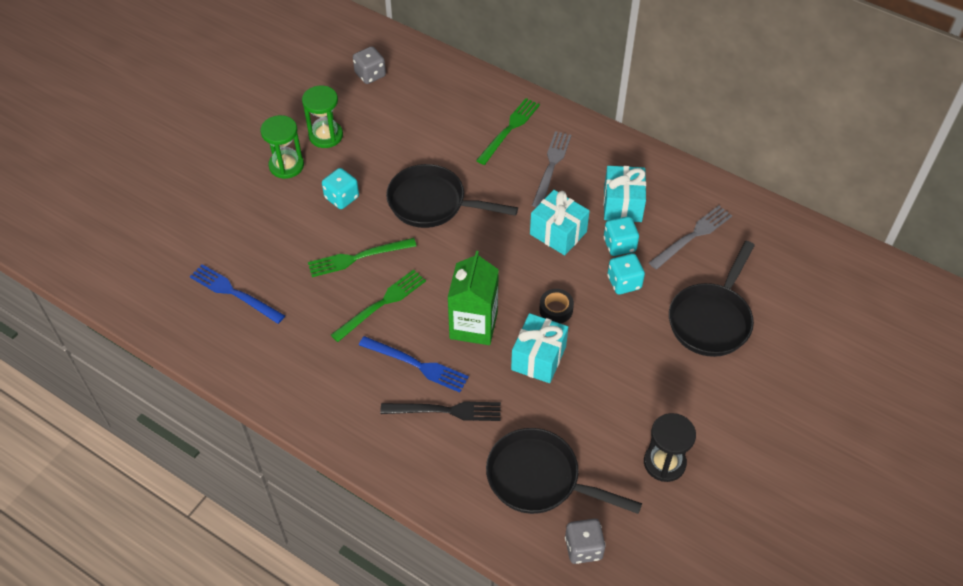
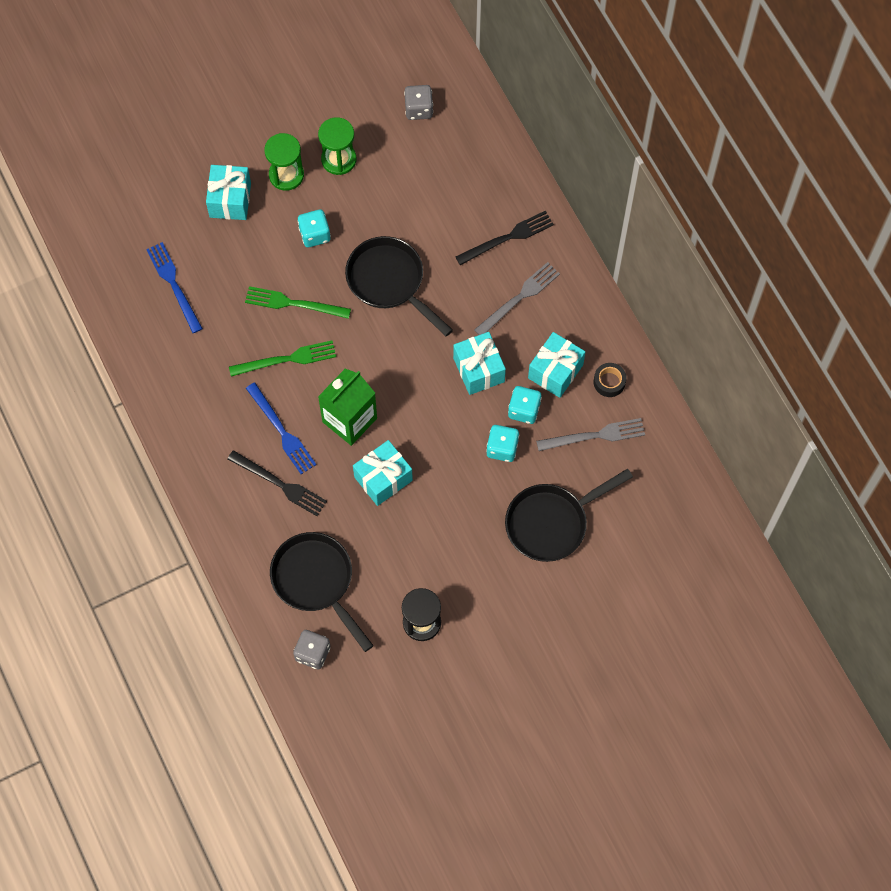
camera: 30 degrees right, 15 degrees up
(246, 205) = (230, 200): none -> turquoise gift
(509, 129) = (508, 238): green fork -> black fork
(556, 310) = (427, 442): black tape -> black tape (609, 382)

